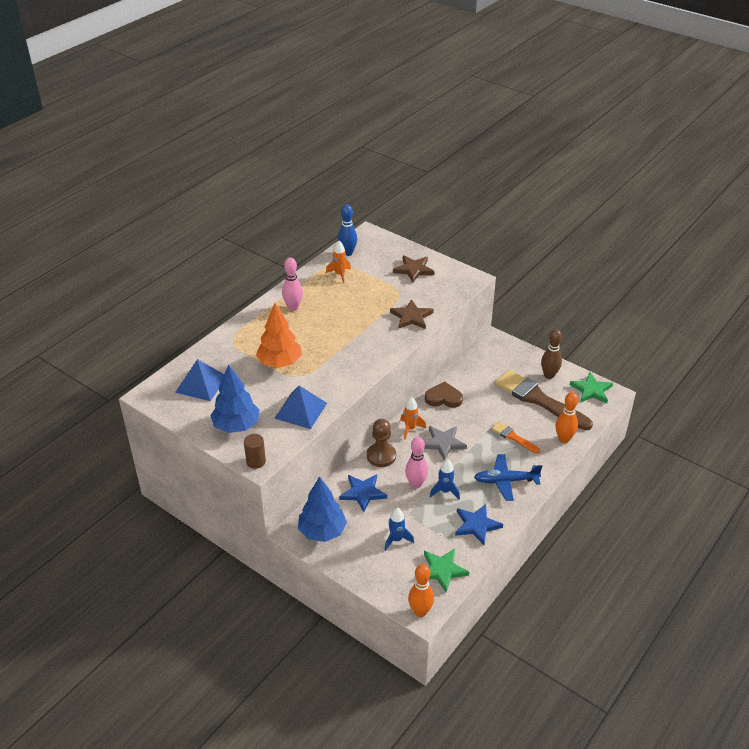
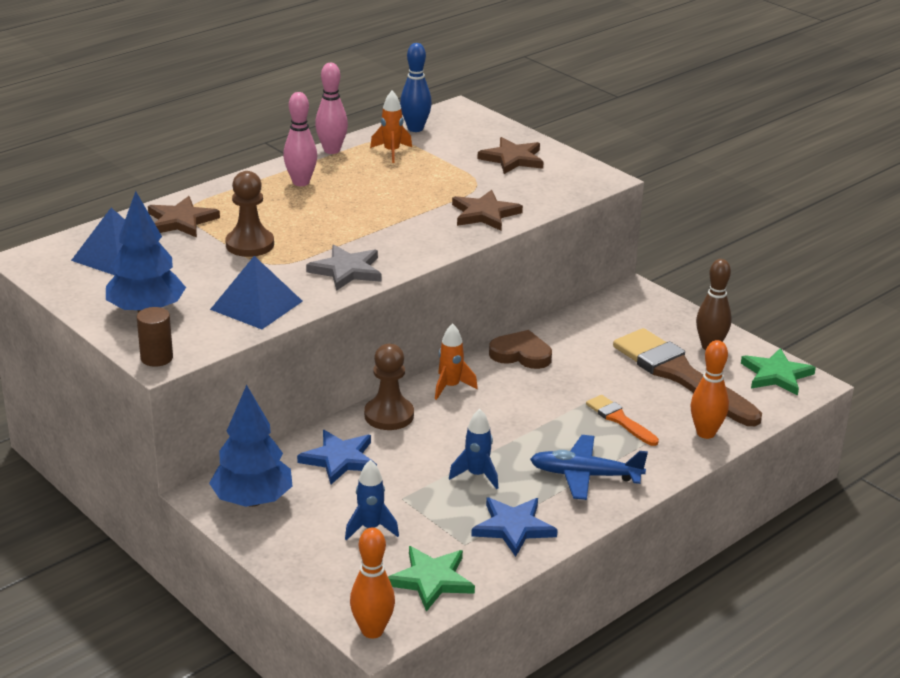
camera: 10 degrees right, 10 degrees down
(231, 350) = (181, 221): none -> brown star
(280, 363) = (250, 245): orange tree -> brown pawn
(416, 484) = (432, 459): pink bowling pin -> pink bowling pin (332, 150)
(443, 443) = (498, 412): grey star -> grey star (346, 270)

